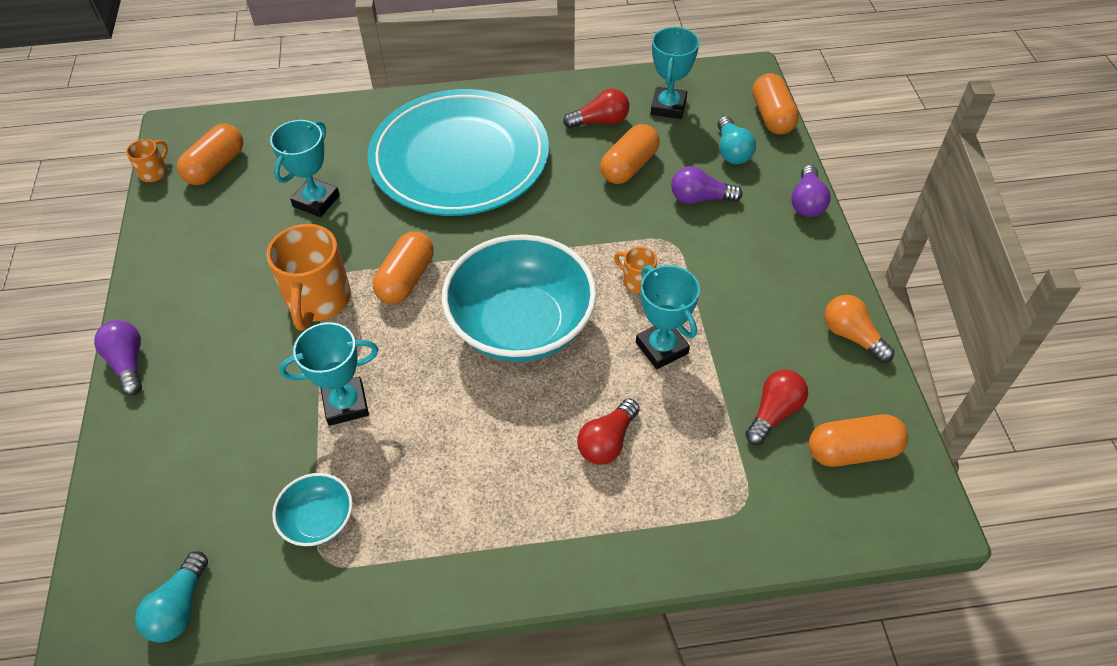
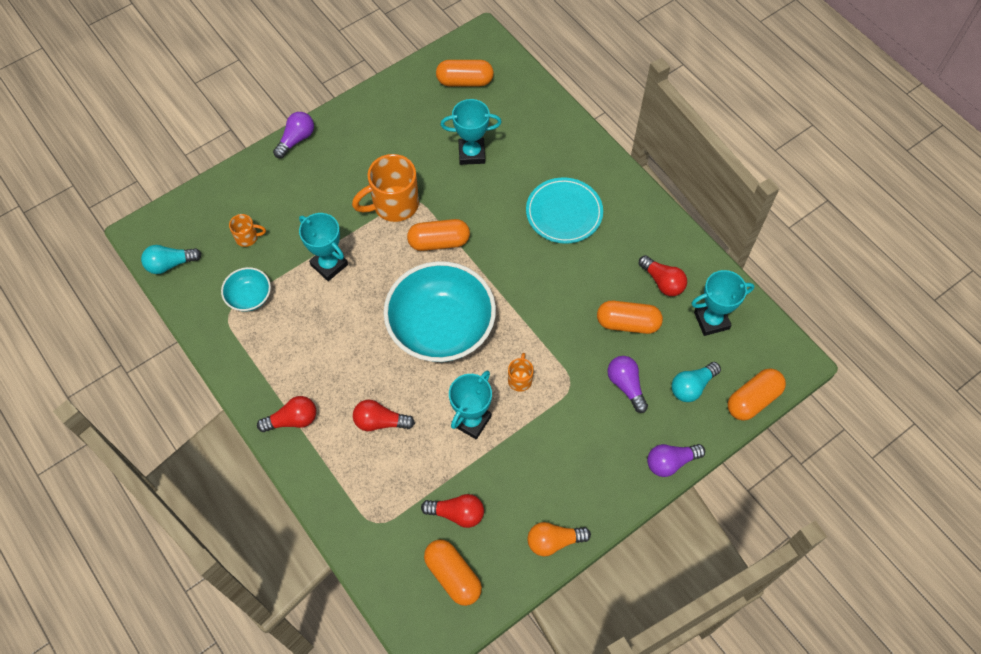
camera: 60 degrees right, 10 degrees up
(154, 172) = (439, 53): orange mug -> orange mug (247, 237)
(459, 158) = (564, 213): turquoise plate -> turquoise plate, size x0.54
(543, 543) = (292, 420): none -> red light bulb
(851, 336) = (554, 541): orange light bulb -> orange light bulb turned 120 degrees counterclockwise

